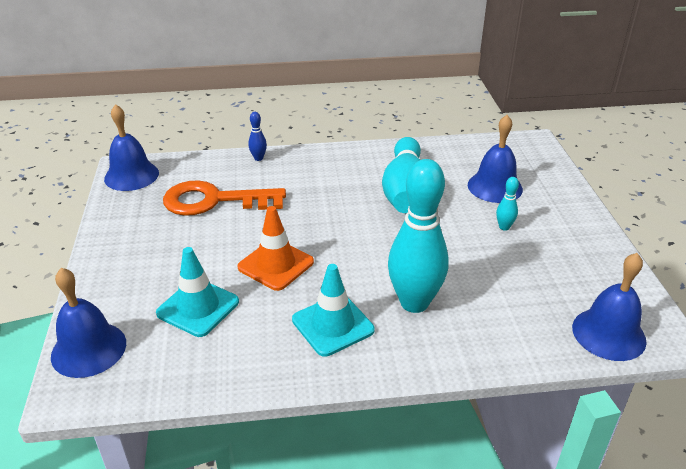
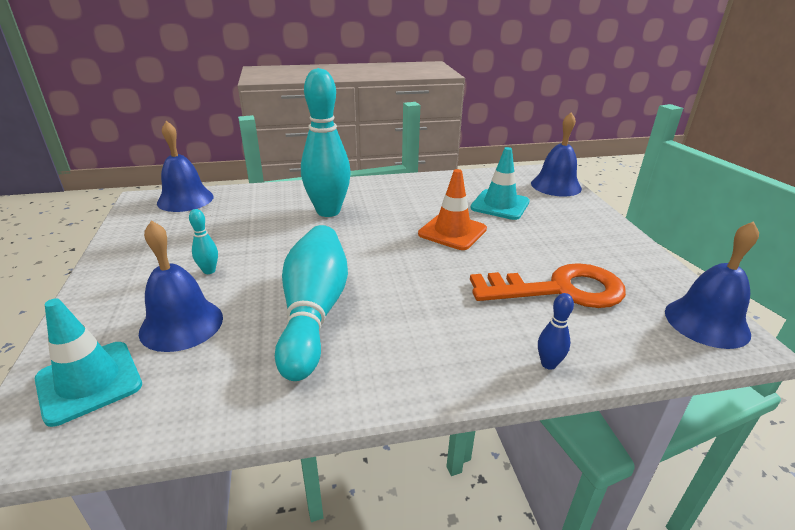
camera: 175 degrees right, 5 degrees down
(333, 325) = (393, 199): turquoise traffic cone -> turquoise traffic cone (89, 382)

